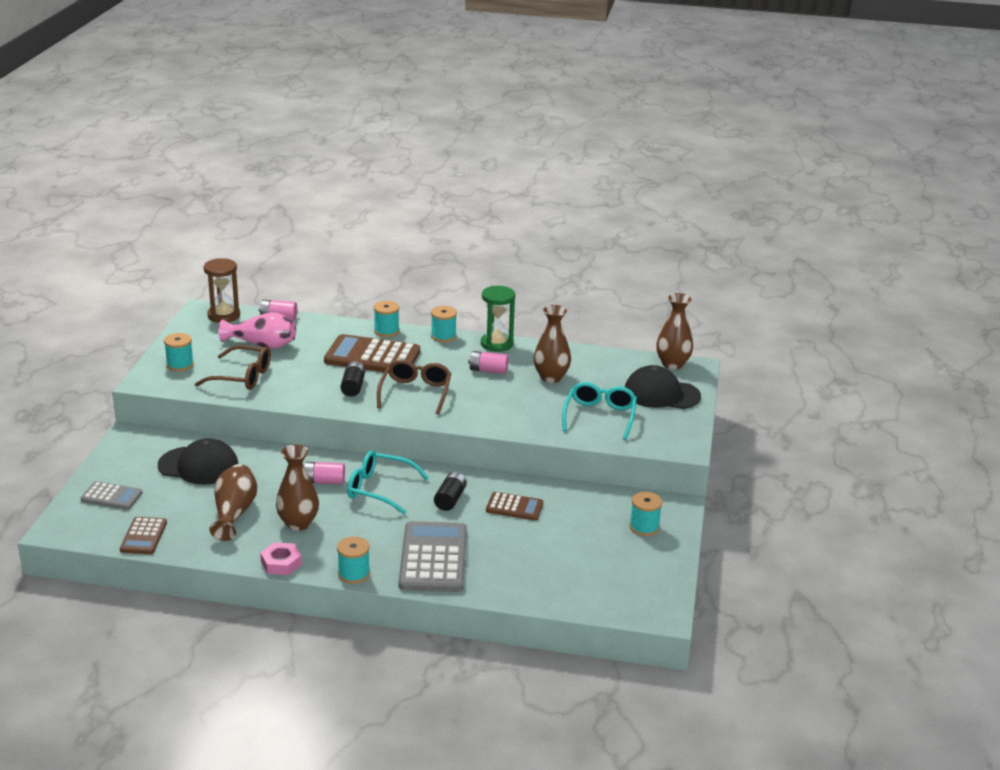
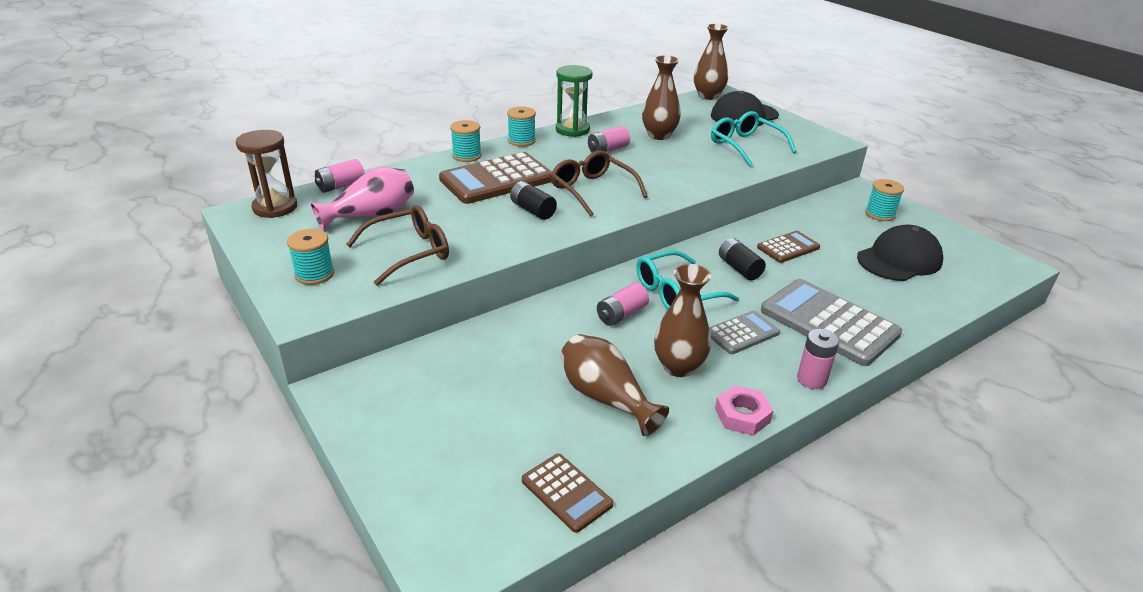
camera: 45 degrees left, 5 degrees up
(111, 496) = (443, 474): grey calculator -> grey calculator (742, 333)
(198, 466) = (478, 374): black cap -> black cap (899, 259)
(354, 574) = (811, 379): turquoise spool -> pink battery

